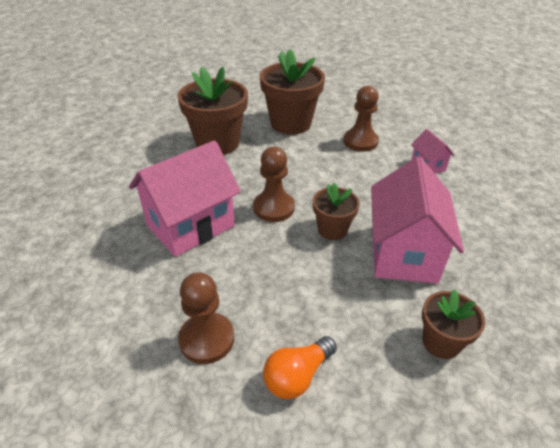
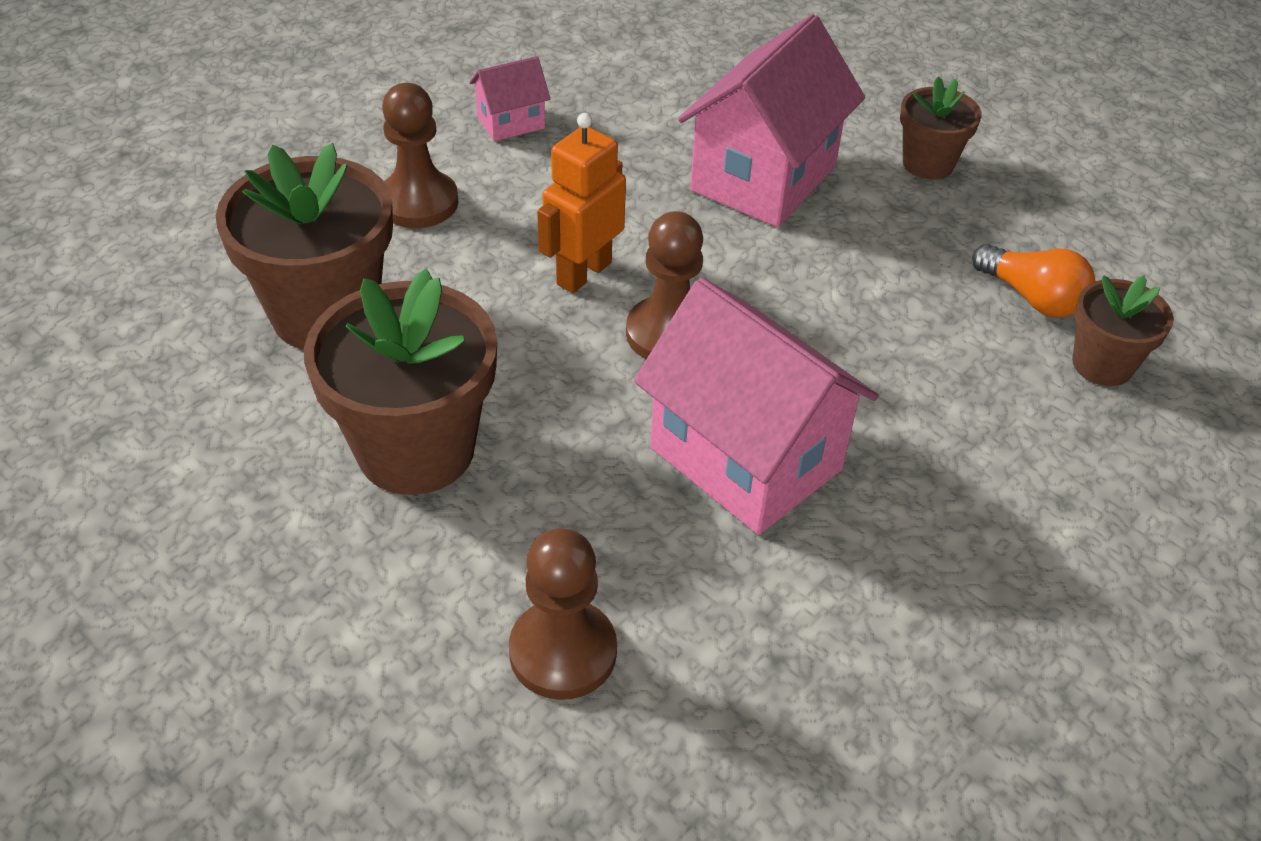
camera: 95 degrees left, 5 degrees up
(207, 339) = (1009, 400): brown pawn -> brown pawn (563, 652)
(316, 184) = (583, 273): none -> orange robot
(332, 230) = (721, 254): brown flower pot -> brown flower pot (1102, 364)
(403, 253) = (763, 178): pink house -> pink house turned 60 degrees counterclockwise

